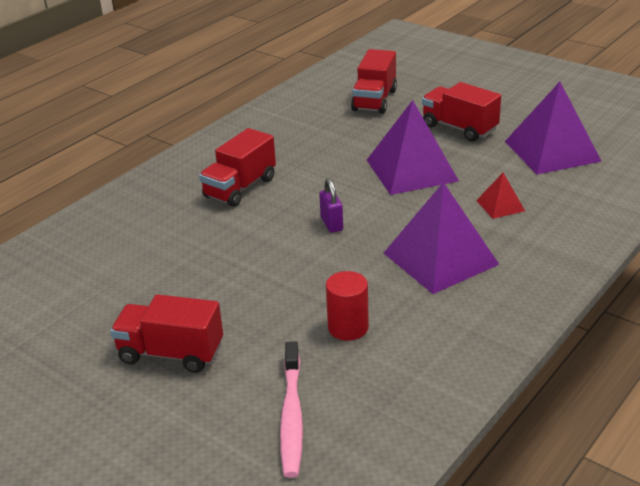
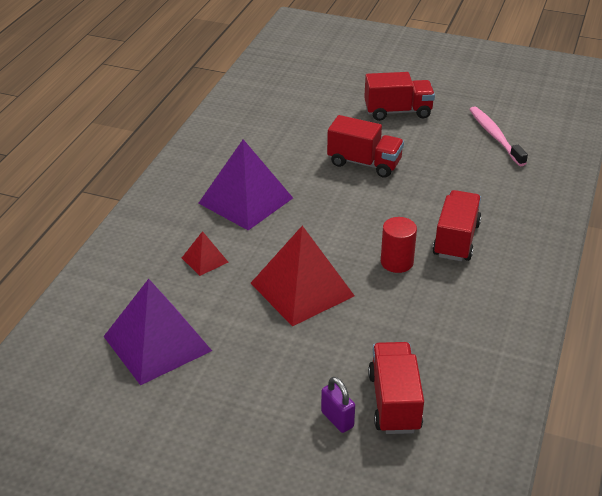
camera: 160 degrees right, 5 degrees up
(292, 416) = (303, 95): pink toothbrush -> pink toothbrush (495, 136)
(331, 224) = (348, 216): purple padlock -> purple padlock (337, 419)
(348, 327) = (294, 142): red cylinder -> red cylinder (396, 262)
(412, 170) = (302, 289): purple pyramid -> red pyramid
(459, 128) = (269, 365): red truck -> red truck (364, 163)

